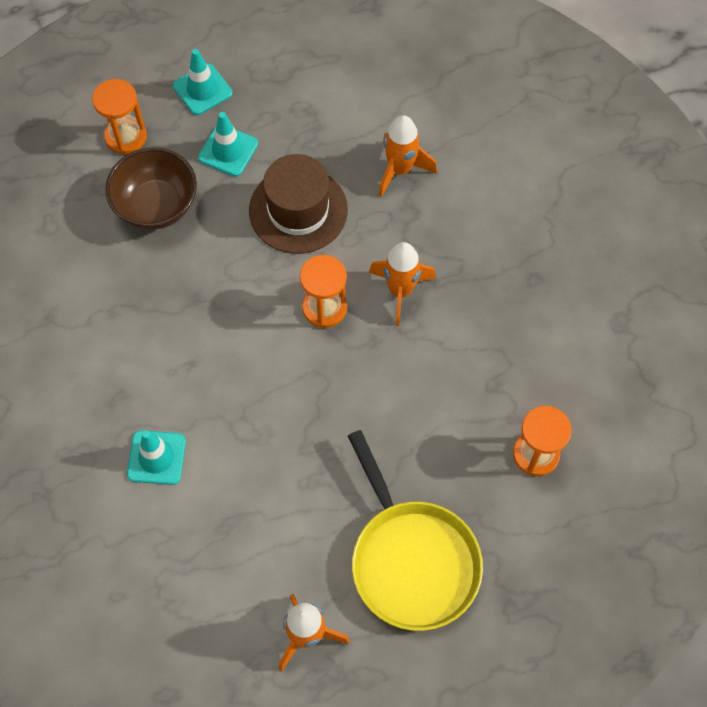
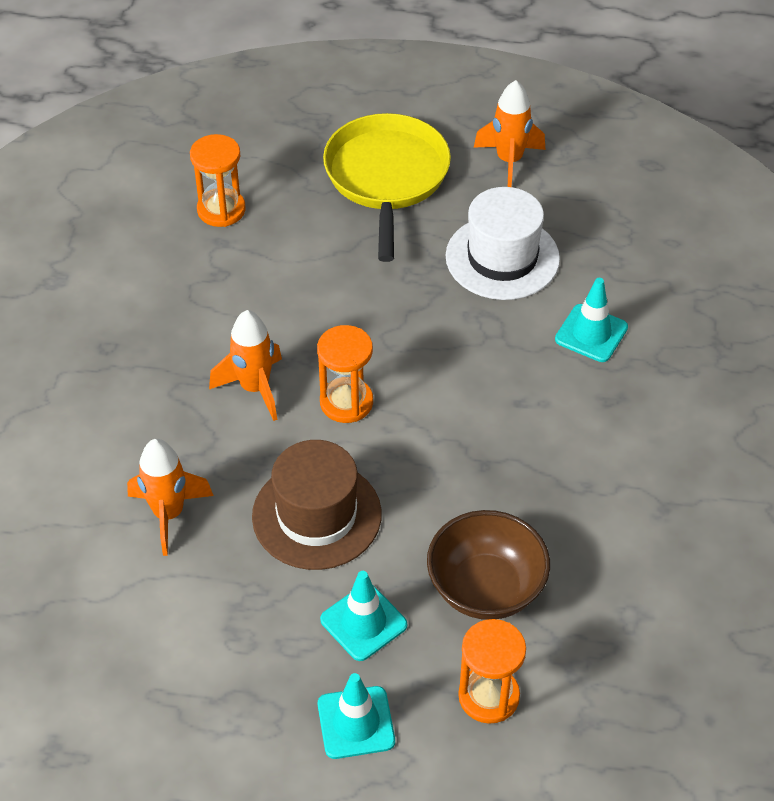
camera: 155 degrees left, 15 degrees down
(264, 509) = (502, 258): none -> white hat

